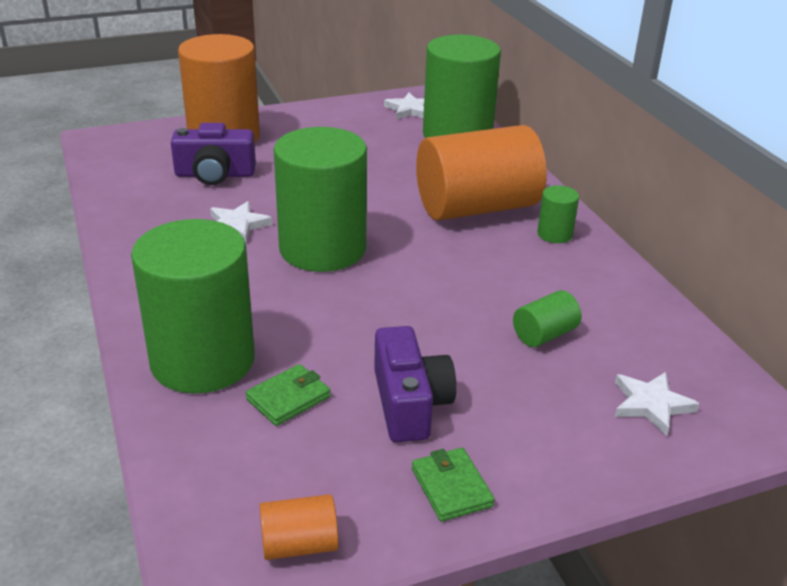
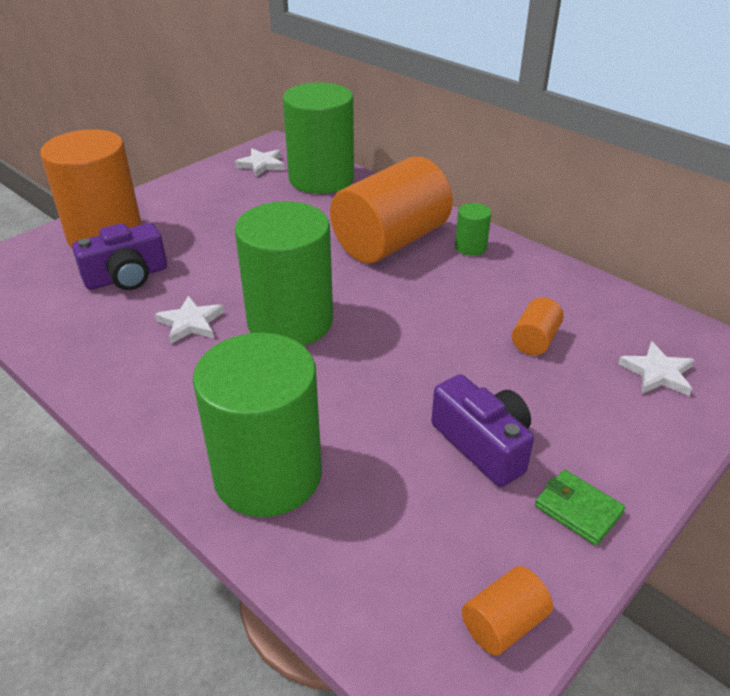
camera: 25 degrees left, 5 degrees up
(288, 398) = (378, 481): green wallet -> none
(544, 335) = (535, 340): green cylinder -> orange cylinder

